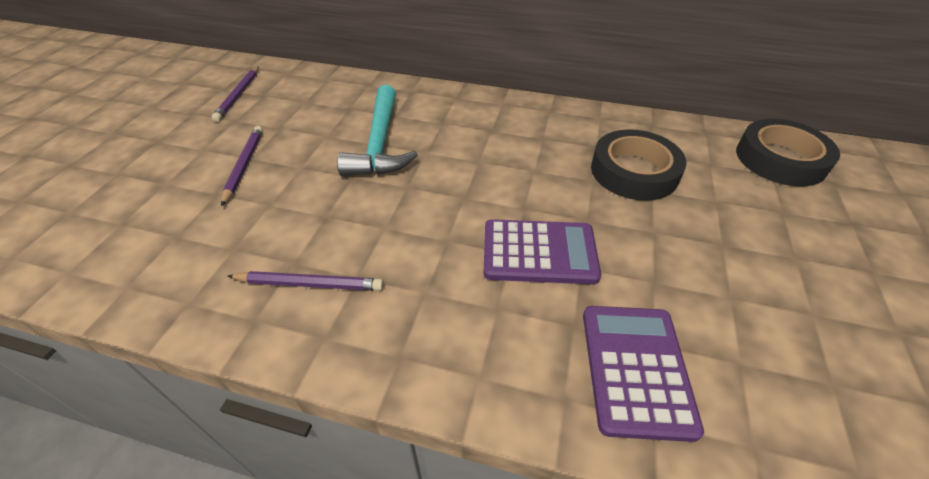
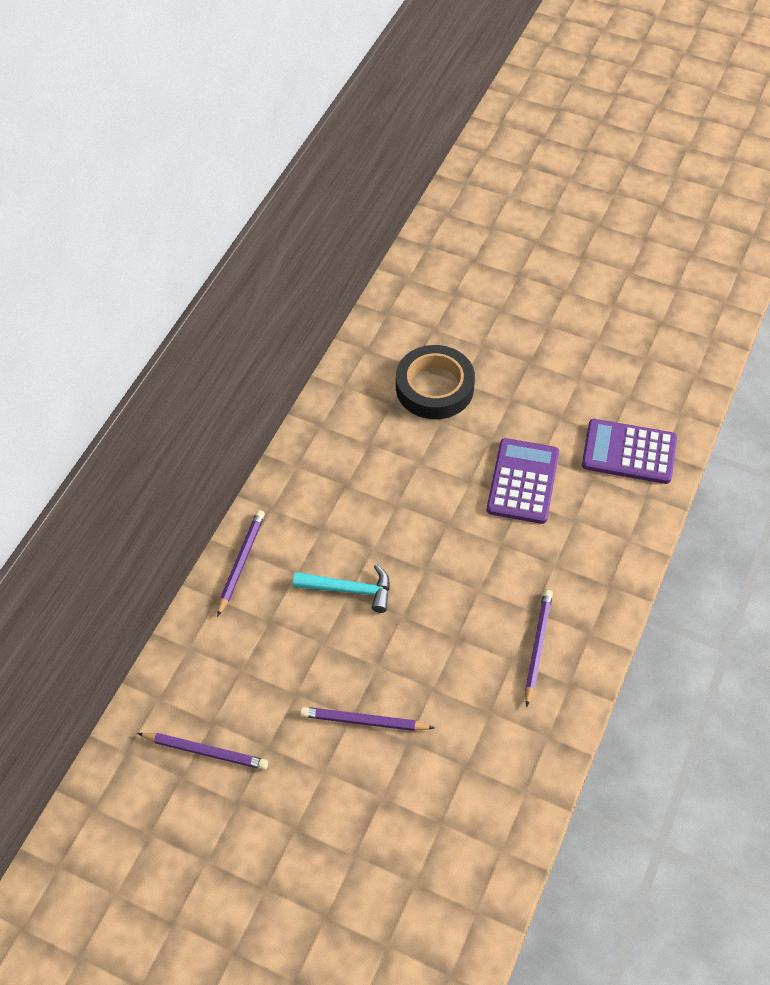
camera: 80 degrees left, 10 degrees up
(380, 144) = (350, 590): turquoise hammer -> turquoise hammer, size x0.65
(402, 90) = (241, 562): none -> purple pencil
(780, 159) = (436, 279): black tape -> none

